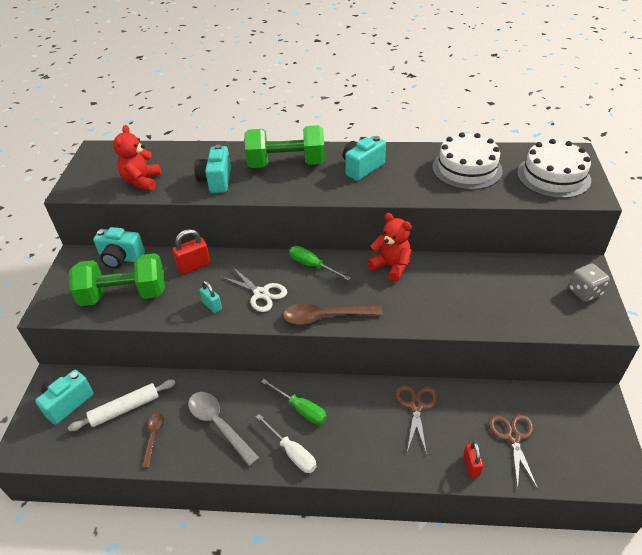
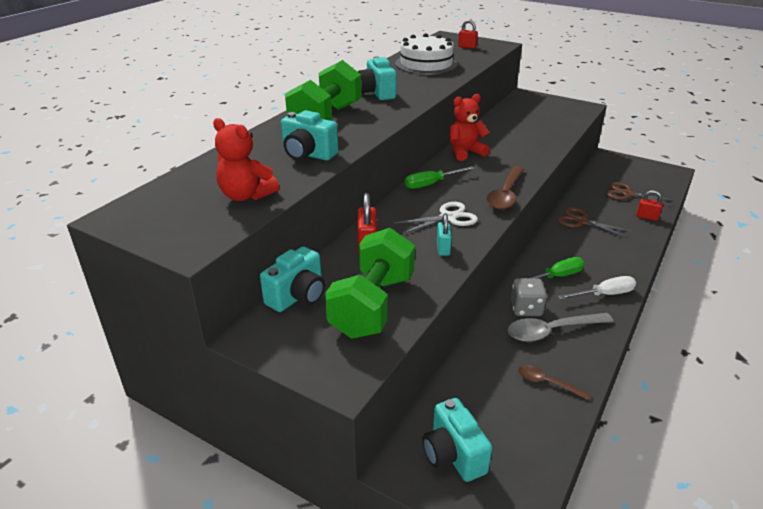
camera: 65 degrees left, 10 degrees down
(125, 409) = (493, 399): white rolling pin -> none
(212, 306) = (443, 248): turquoise padlock -> turquoise padlock turned 75 degrees counterclockwise
(553, 176) = (467, 47): white cake -> red padlock
(584, 292) = (549, 102): grey dice -> grey dice (526, 309)

